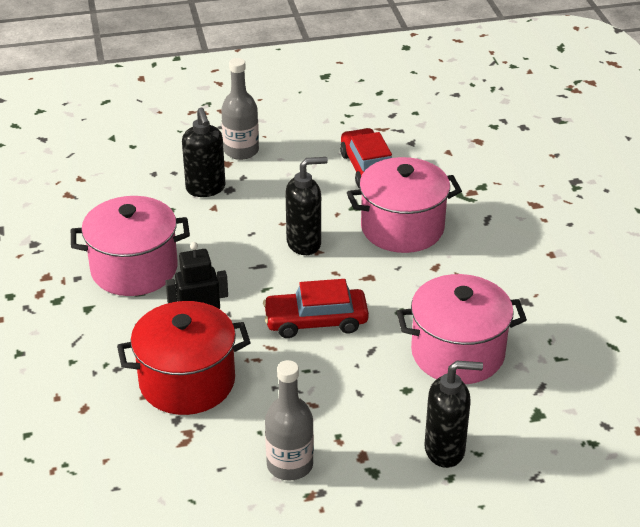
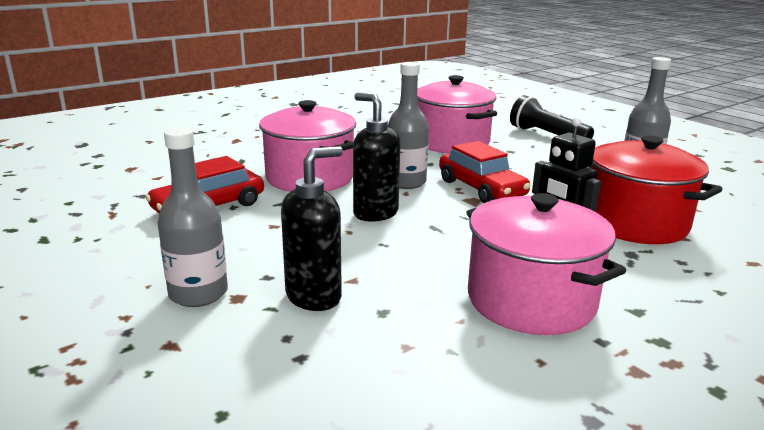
camera: 115 degrees left, 15 degrees down
(358, 280) = (406, 182): none -> grey bottle
(445, 450) = (546, 135): black soap dispenser -> black flashlight

